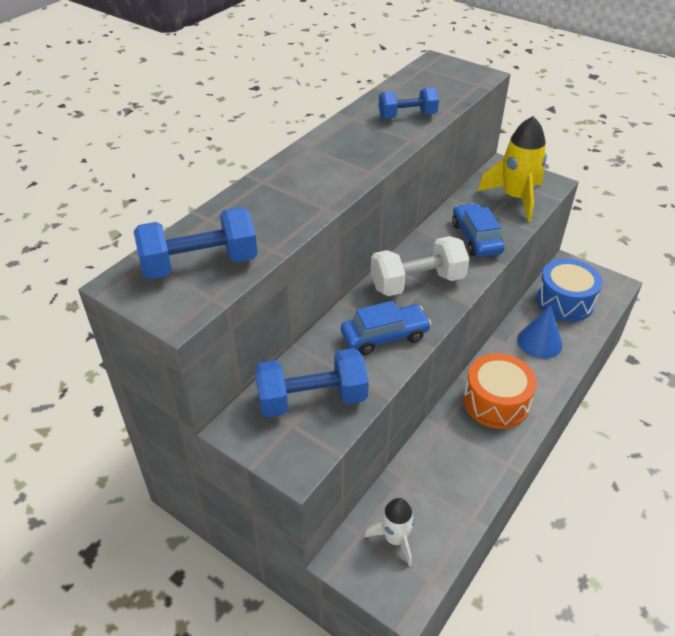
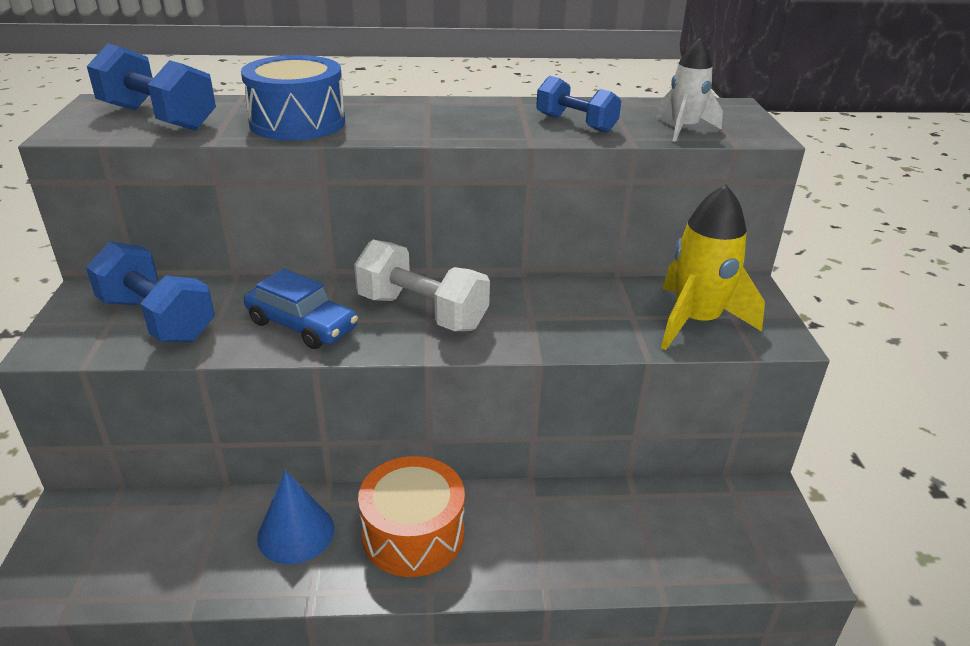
camera: 50 degrees right, 10 degrees down
(395, 539) = (119, 539): white rocket -> white rocket (684, 129)
(476, 238) = (564, 321): blue car -> none
(539, 342) = (572, 530): blue cone -> blue cone (296, 532)
(564, 301) = (686, 522): blue drum -> blue drum (297, 123)

